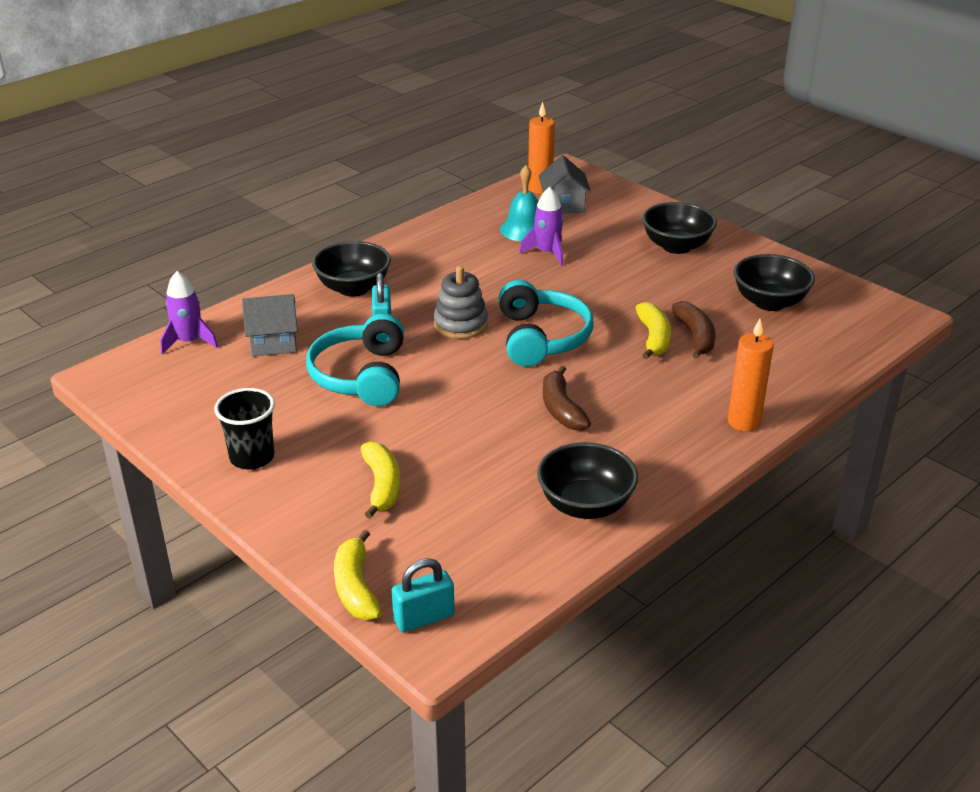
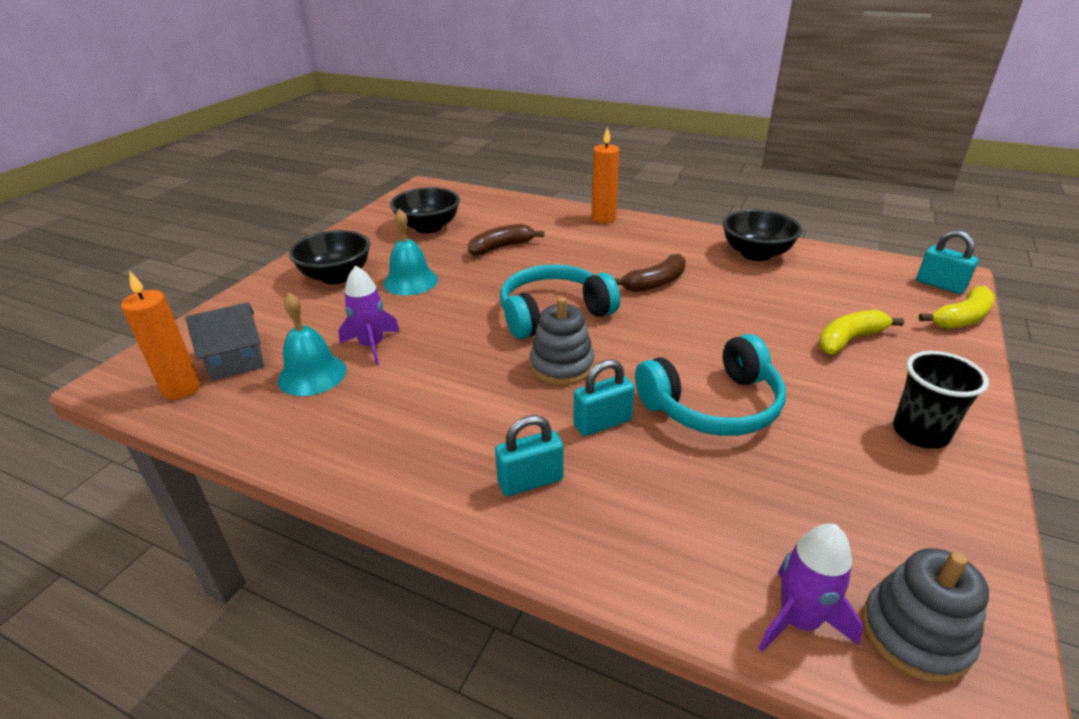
camera: 110 degrees left, 0 degrees up
(147, 372) = (915, 634): none -> grey stacking toy
(273, 342) = (715, 511): grey house -> none
(353, 288) = (530, 481): black bowl -> turquoise padlock
(646, 279) = (410, 281): none -> turquoise bell
(653, 338) = (516, 263): yellow banana -> none

